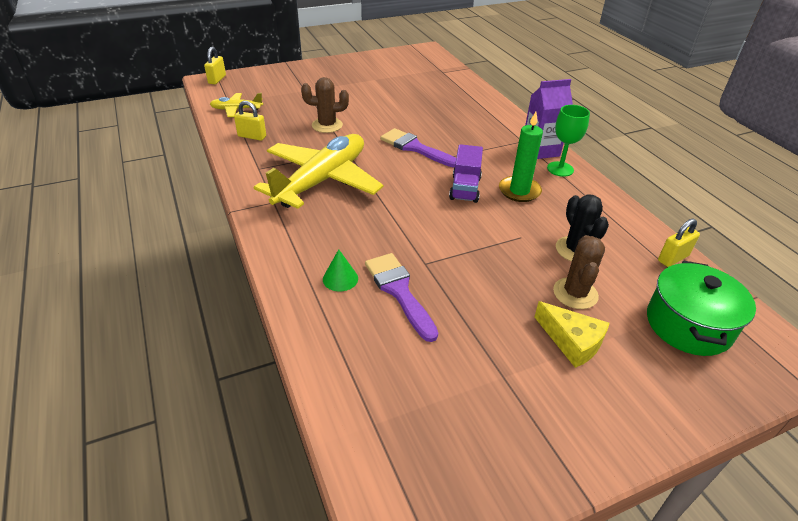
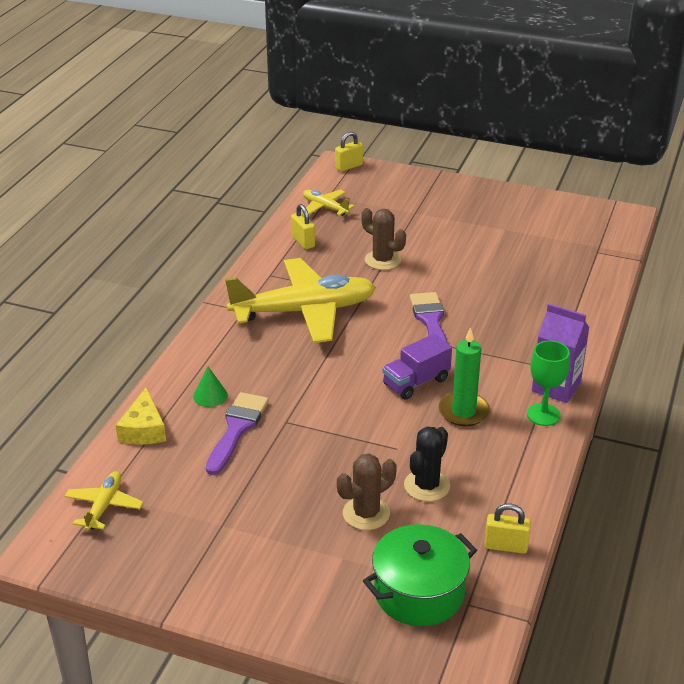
camera: 45 degrees right, 5 degrees down
(388, 437) = (104, 506): none -> yellow plane
(572, 341) = (305, 539): yellow cheese -> yellow cheese (143, 429)

